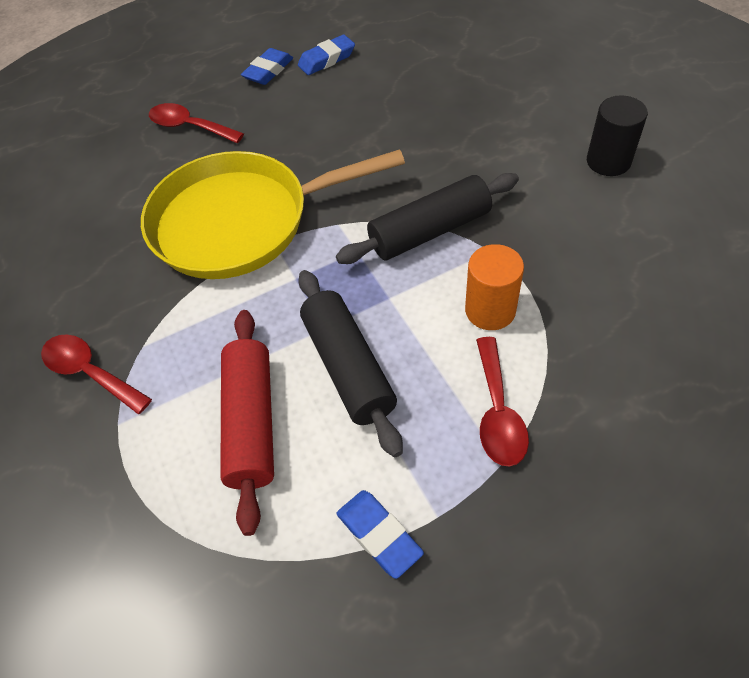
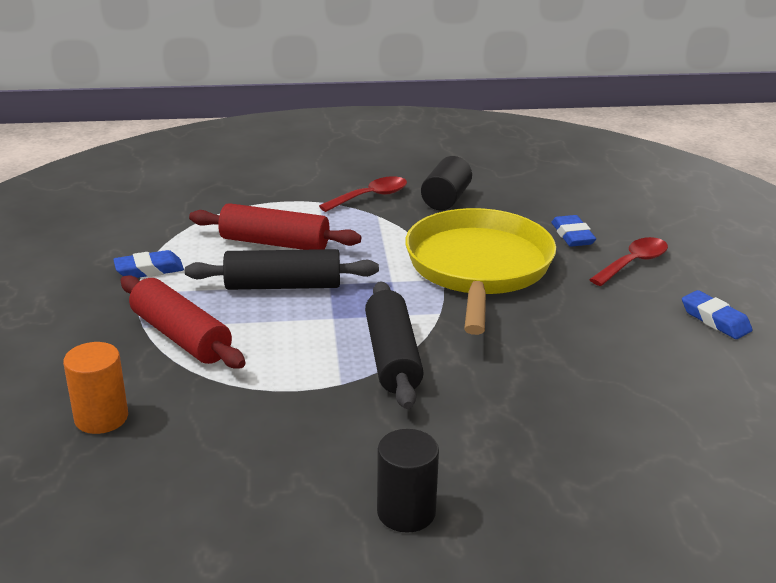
camera: 105 degrees right, 25 degrees down
(82, 295) = (446, 199): none -> black cylinder
(327, 59) = (723, 361): blue eraser -> blue eraser (572, 236)
(490, 310) = (274, 362): orange cylinder -> orange cylinder (101, 418)
(498, 412) = (181, 336): red spoon -> red rolling pin

